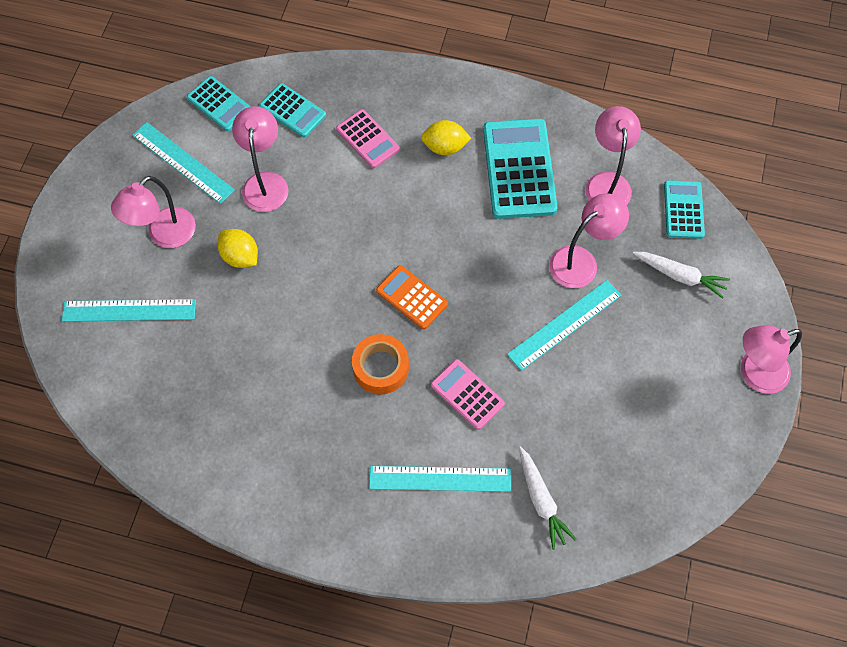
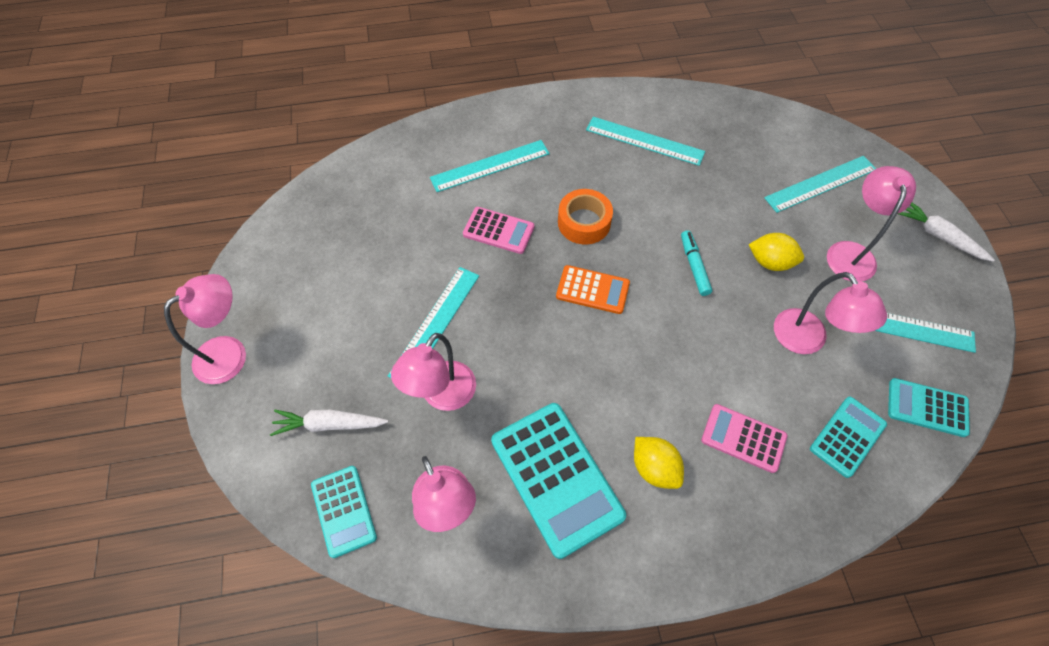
camera: 155 degrees right, 5 degrees down
(260, 438) = (644, 141): none -> turquoise ruler
(293, 111) = (847, 436): turquoise calculator -> turquoise calculator turned 120 degrees clockwise
(309, 281) = (694, 266): none -> turquoise marker
(445, 147) = (654, 468): yellow lemon -> yellow lemon turned 75 degrees clockwise
(541, 500) = (402, 181): white carrot -> white carrot (938, 236)

